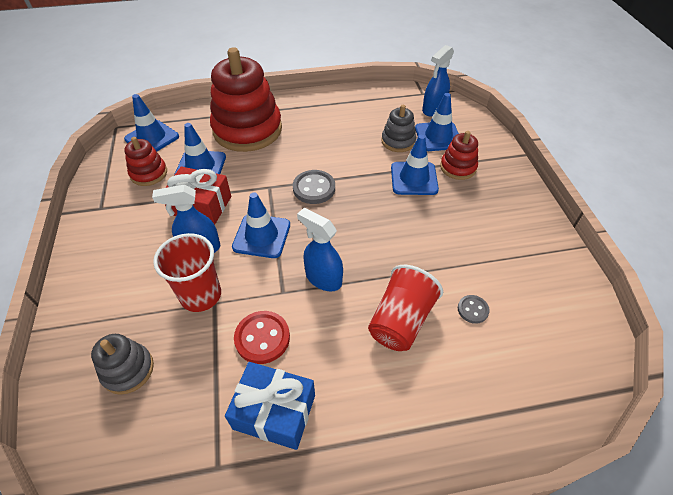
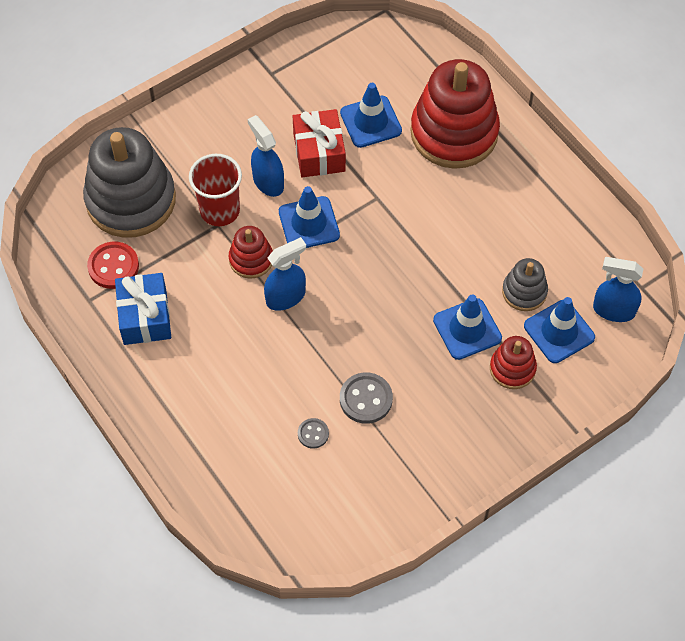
camera: 65 degrees right, 10 degrees up
(128, 370) = (131, 200): grey stacking toy -> grey stacking toy, size x2.07
(149, 173) = (336, 83): red stacking toy -> red stacking toy (251, 259)
(152, 138) = (388, 53): blue traffic cone -> none
(262, 338) = (202, 278): red button -> red button (113, 266)
(314, 188) = (397, 239): grey button -> grey button (366, 399)
(323, 278) = (286, 297): blue spray bottle -> blue spray bottle turned 45 degrees clockwise
(401, 320) = (271, 377): red cup -> none

